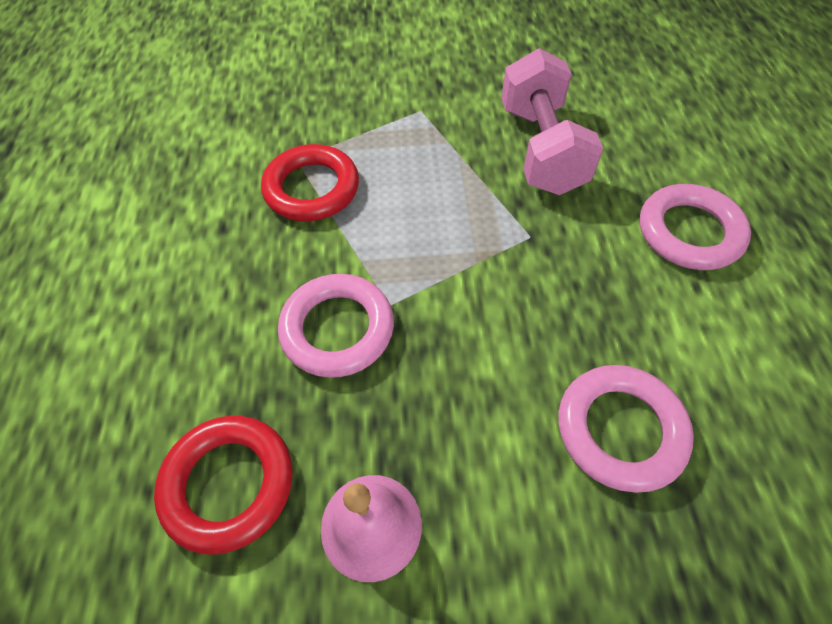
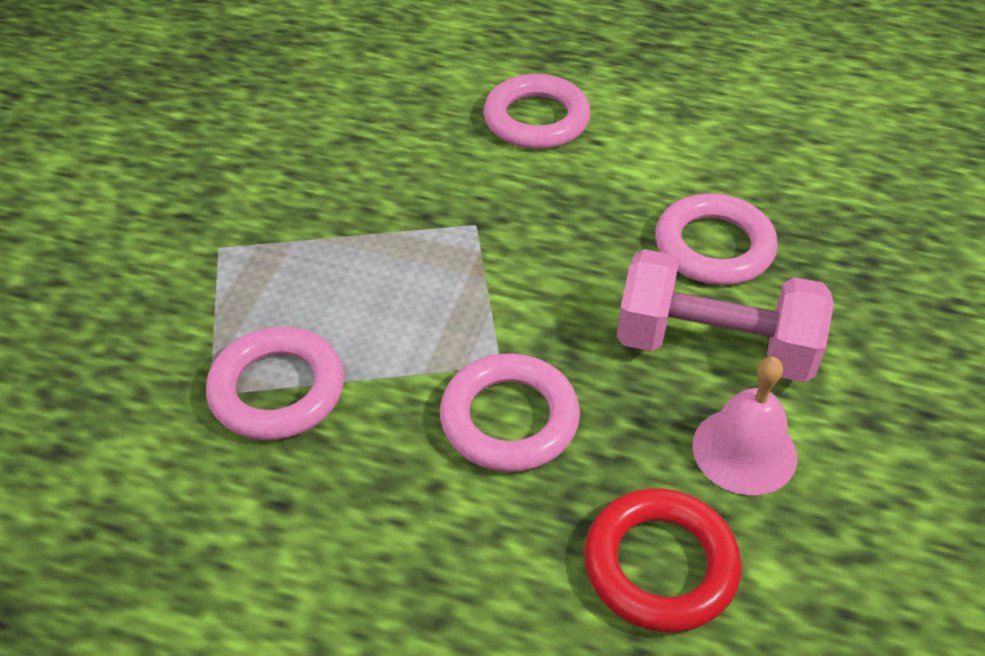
camera: 70 degrees left, 10 degrees down
(312, 188) = (277, 390): red ring -> pink ring
(541, 149) = (362, 172): pink dumbbell -> pink dumbbell (714, 347)

